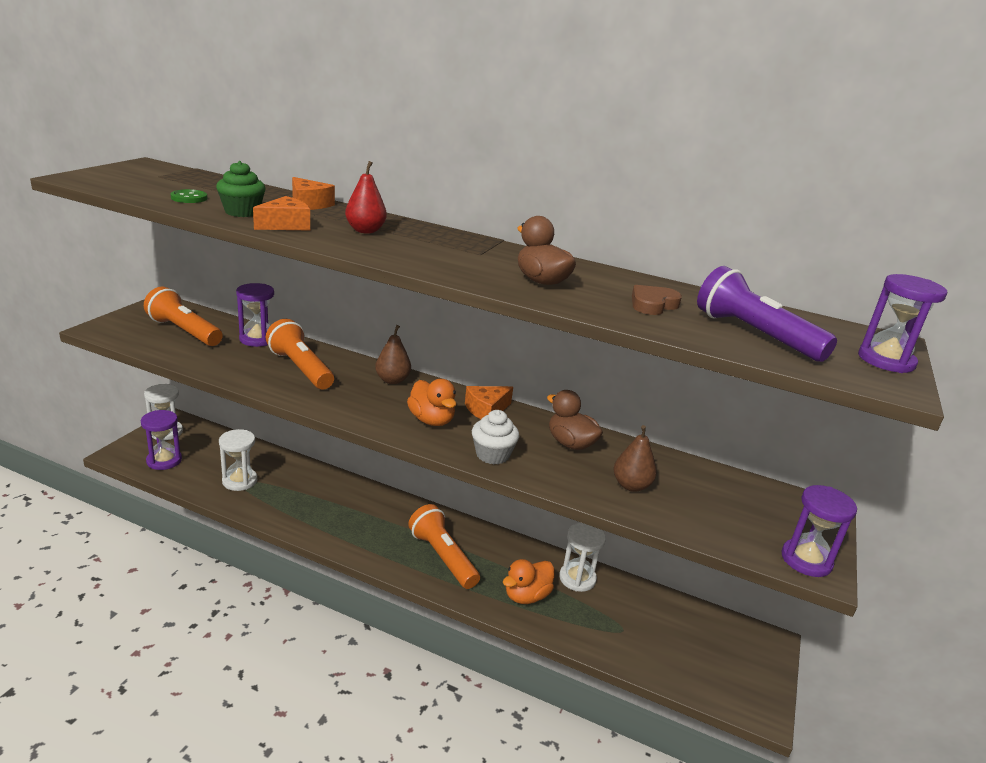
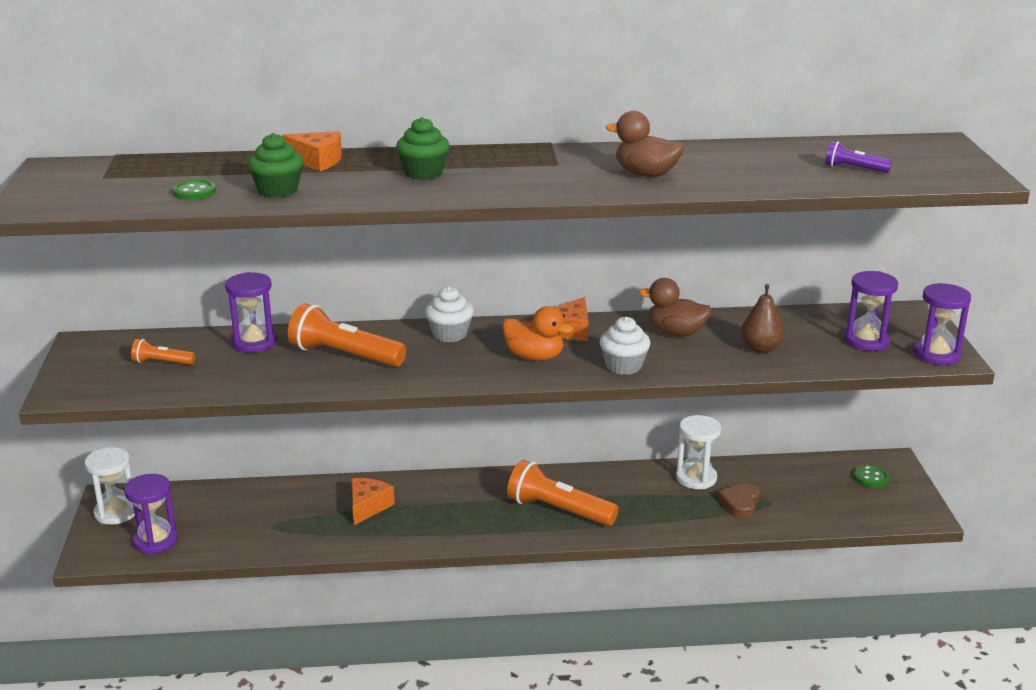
camera: 25 degrees left, 0 degrees up
(184, 331) = (162, 362): orange flashlight -> orange flashlight, size x0.51
(239, 481) = (270, 526): white hourglass -> none
(285, 225) = (345, 191): orange cheese -> orange cheese (368, 507)
(365, 231) = (423, 173): red pear -> green cupcake
(392, 380) = (449, 334): brown pear -> white cupcake
(526, 596) = (666, 510): orange duck -> none
(652, 304) = (754, 167): brown heart -> brown heart (740, 503)
(737, 648) = (871, 478): none -> green button
(754, 335) = (854, 169): purple flashlight -> purple flashlight, size x0.51
(886, 360) = (957, 160): purple hourglass -> purple hourglass (866, 341)

